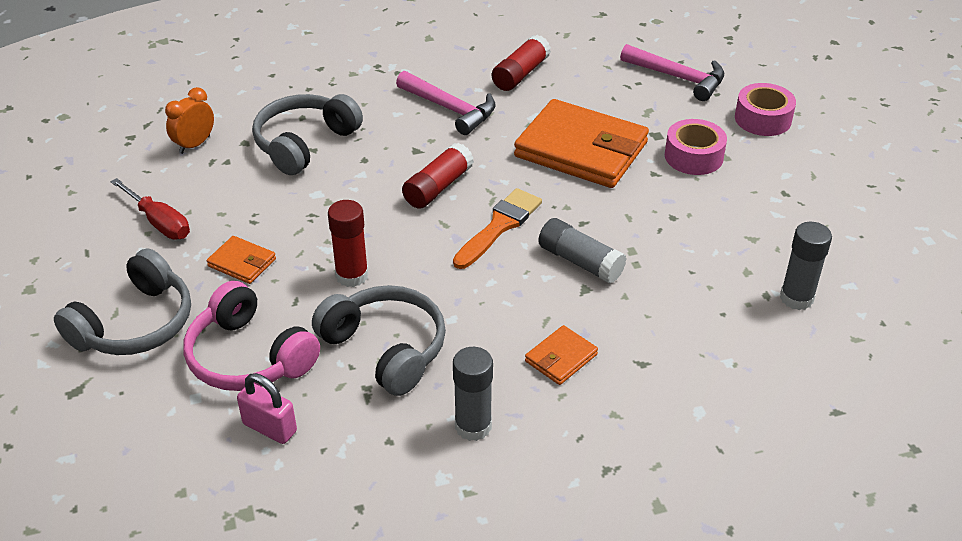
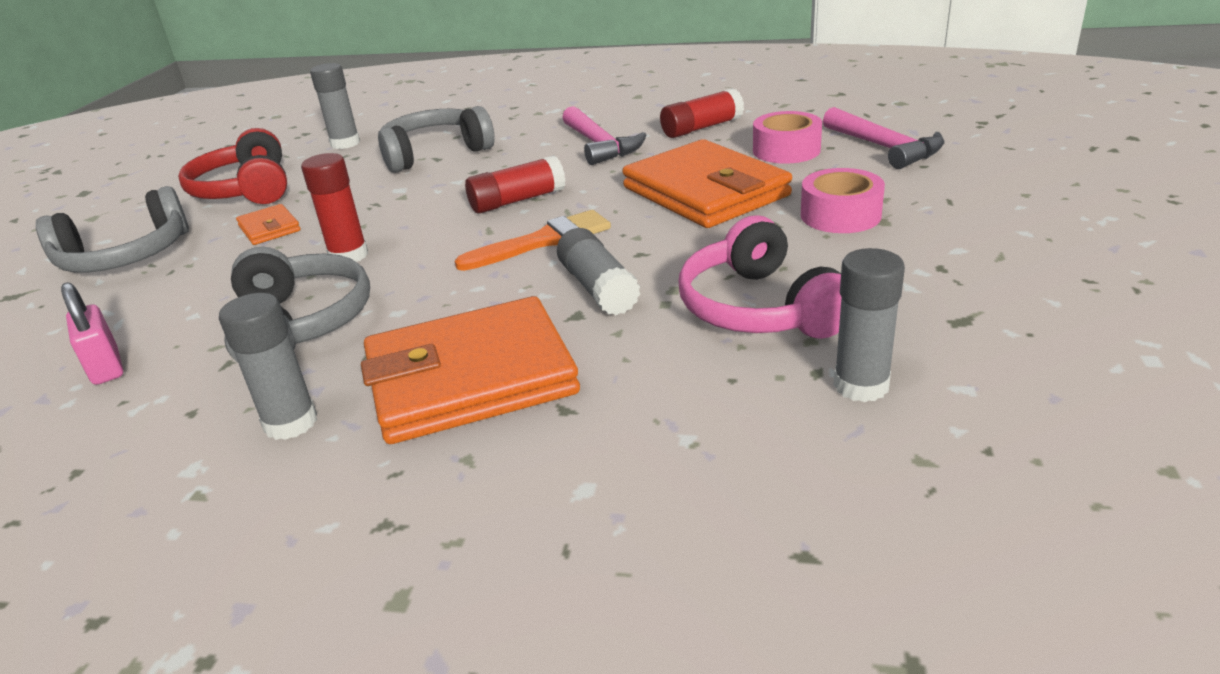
camera: 30 degrees right, 10 degrees down
(159, 222) = (246, 189): red screwdriver -> red headphones
(194, 144) = (345, 143): orange clock -> grey glue stick
(249, 357) = (174, 302): pink headphones -> pink headphones (760, 308)
(561, 358) = (470, 378): orange wallet -> orange wallet, size x2.26
(763, 119) = (968, 193): pink tape -> pink tape (786, 150)

